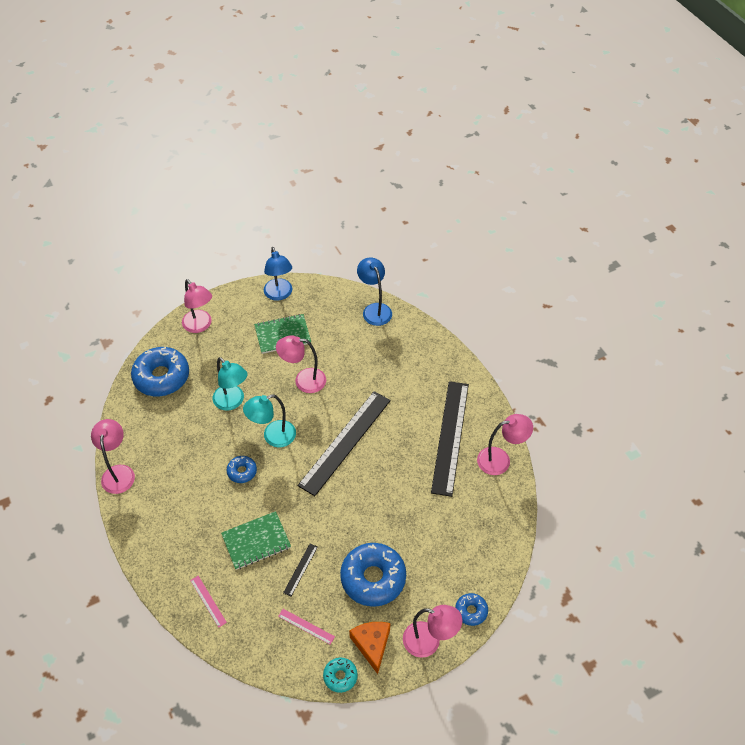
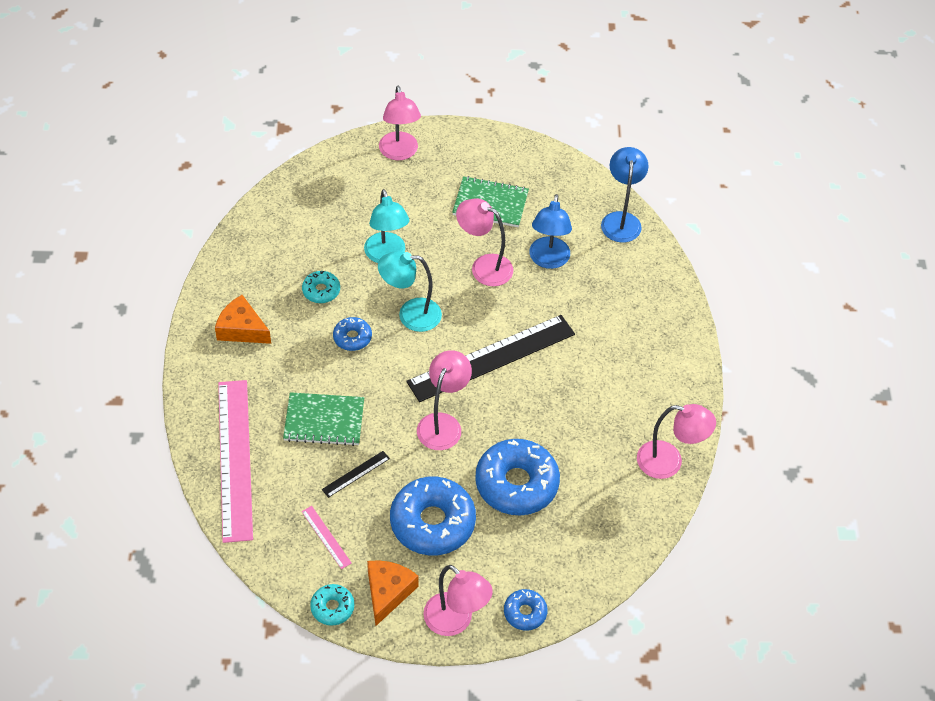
camera: 25 degrees right, 0 degrees up
(118, 472) = (216, 278): pink lamp -> pink lamp (443, 424)
(159, 502) = (242, 329): none -> orange cheese
(161, 377) = (322, 193): blue donut -> blue donut (516, 484)
(200, 448) = (321, 291): none -> turquoise donut
(208, 601) = (235, 459): pink ruler -> pink ruler, size x2.49
(279, 294) = (514, 154): blue lamp -> blue lamp (548, 260)
(450, 437) = (623, 408): black ruler -> none

